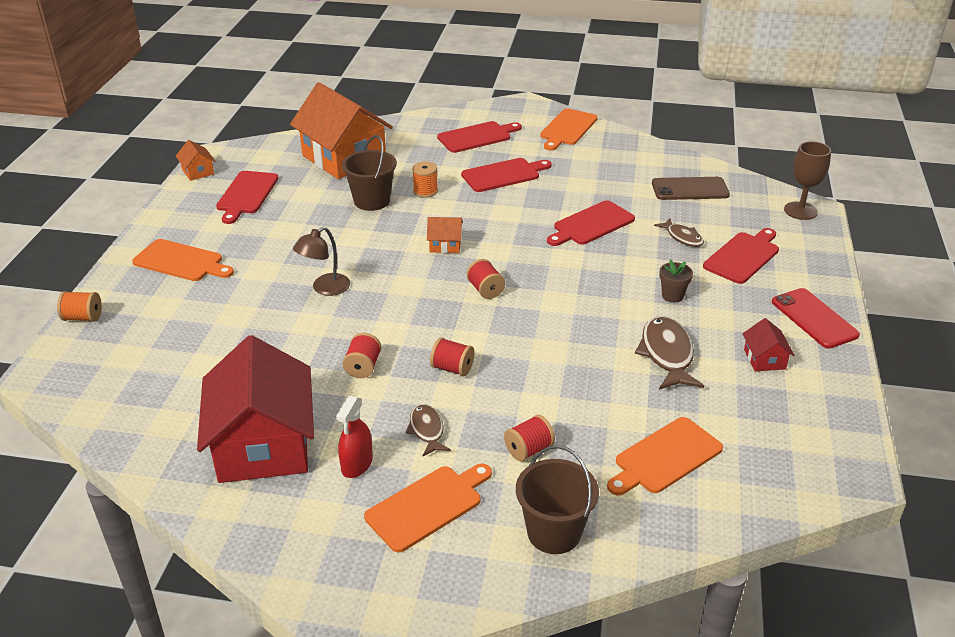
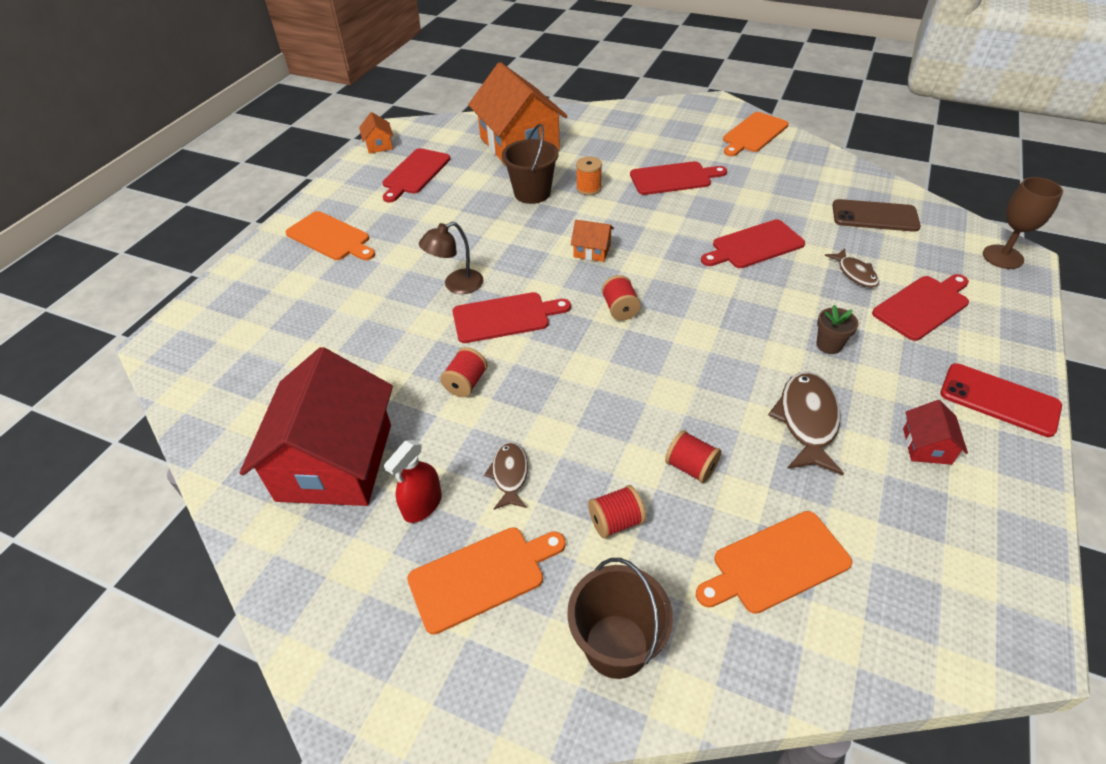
camera: 15 degrees right, 10 degrees up
(83, 318) = (220, 286): orange spool -> none
(452, 368) = (559, 400): red spool -> red spool (690, 467)
(477, 137) = (657, 134): red cutting board -> red cutting board (505, 317)
(814, 318) = (999, 400): red phone -> red phone turned 45 degrees counterclockwise

